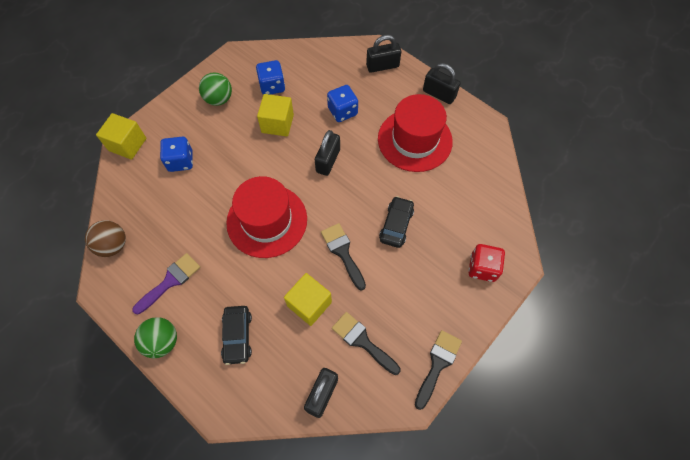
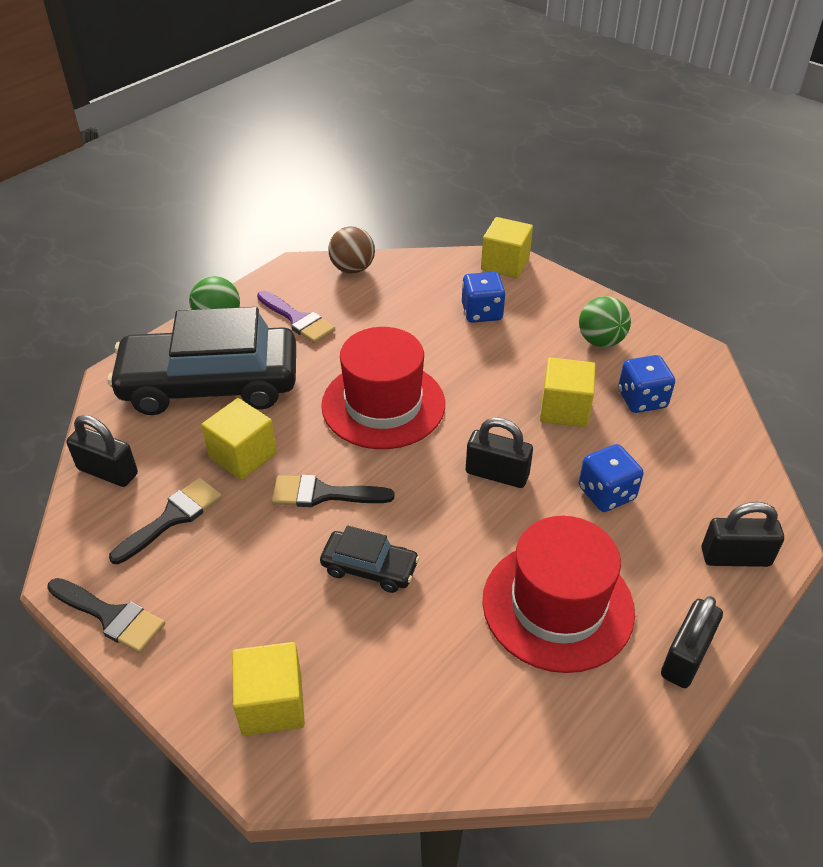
camera: 90 degrees right, 20 degrees down
(237, 336) = (210, 384): black car -> black car, size x2.27
(343, 252) = (323, 494): black brush -> black brush turned 150 degrees counterclockwise
(382, 66) = (735, 557): black padlock -> black padlock turned 75 degrees counterclockwise
(482, 268) = (272, 703): red dice -> yellow cube

